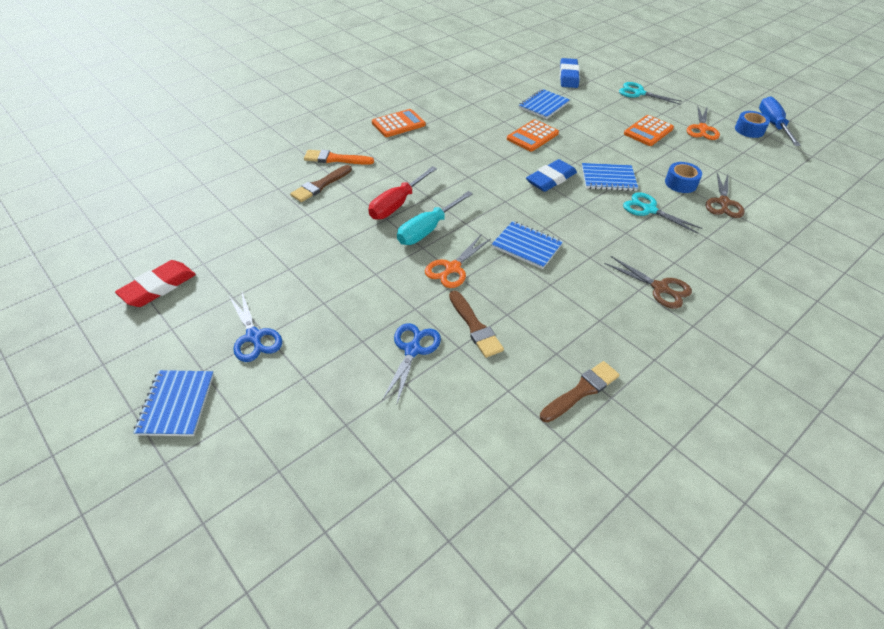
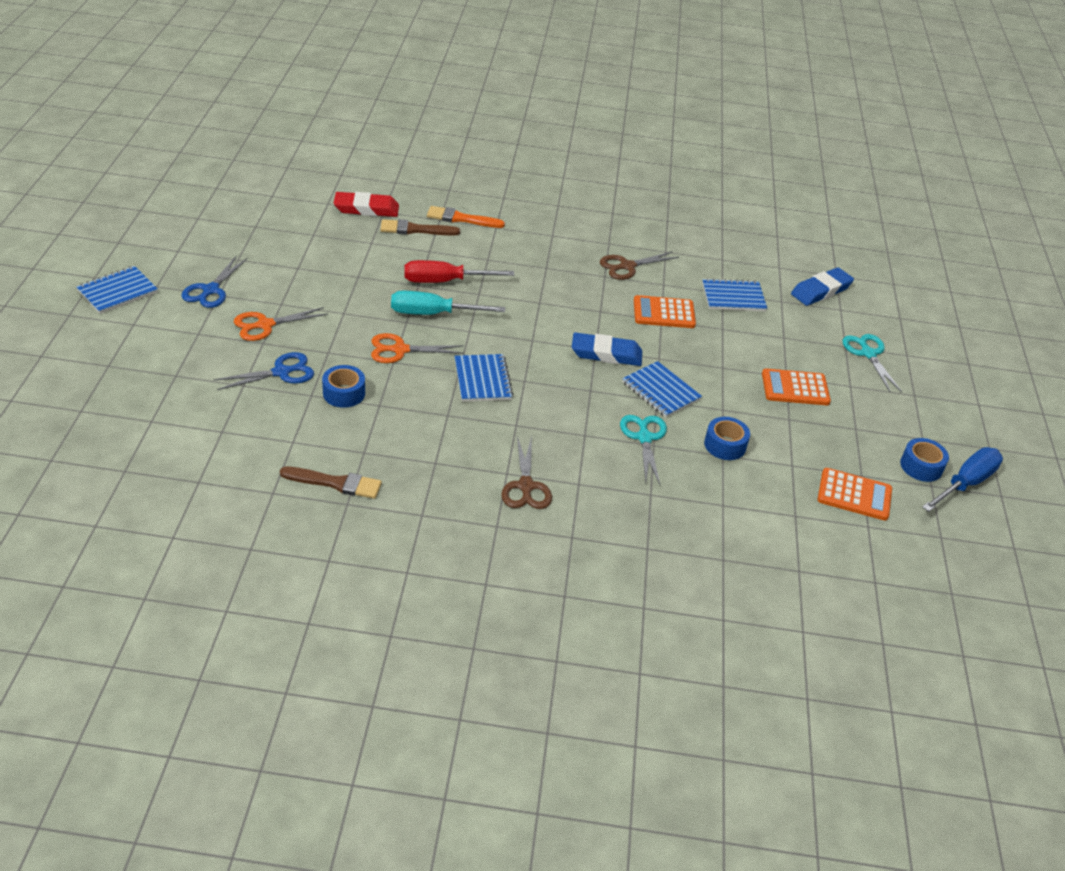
camera: 45 degrees right, 5 degrees down
(158, 287) = (209, 221): red eraser -> red eraser (366, 209)
(335, 159) = (461, 219): orange brush -> orange brush turned 45 degrees counterclockwise
(398, 124) = (563, 225): orange calculator -> orange calculator (854, 495)
(475, 326) = (344, 393): brown brush -> blue tape
(702, 129) = (864, 427): orange scissors -> orange scissors (265, 325)
(723, 203) = (731, 488): brown scissors -> brown scissors (627, 266)

